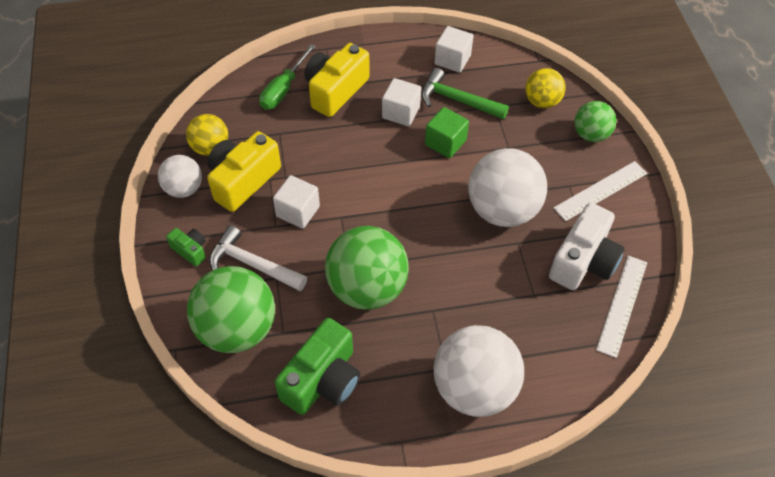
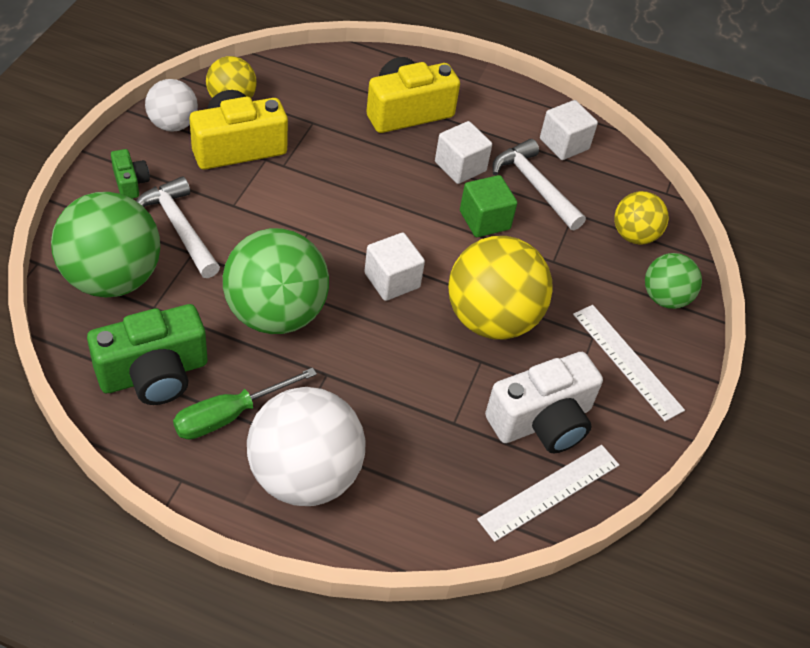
camera: 25 degrees right, 5 degrees down
(283, 89) = (353, 84): green screwdriver -> green screwdriver (229, 415)
(298, 211) = (268, 204): white cube -> white cube (392, 280)
(457, 100) = (534, 186): green hammer -> white hammer
(502, 210) = (491, 319): white ball -> yellow ball
(600, 191) = (627, 361): white ruler -> white ruler turned 60 degrees clockwise

